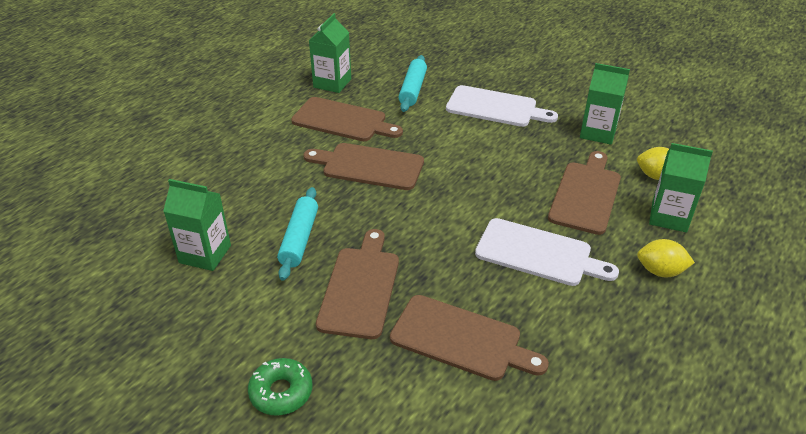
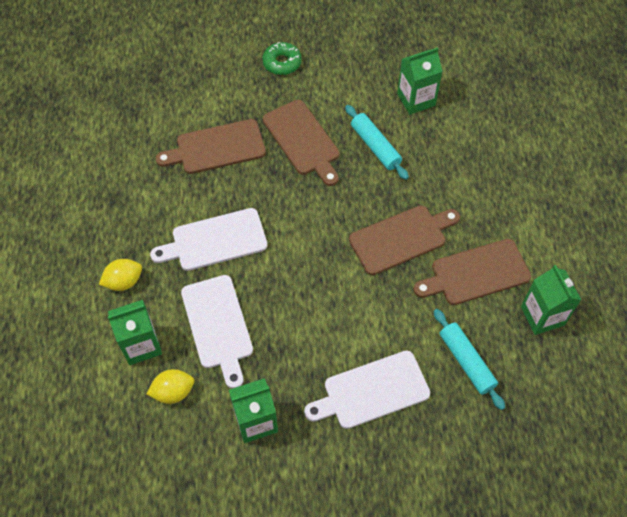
camera: 140 degrees right, 20 degrees up
(585, 194) = (218, 325): brown cutting board -> white cutting board

